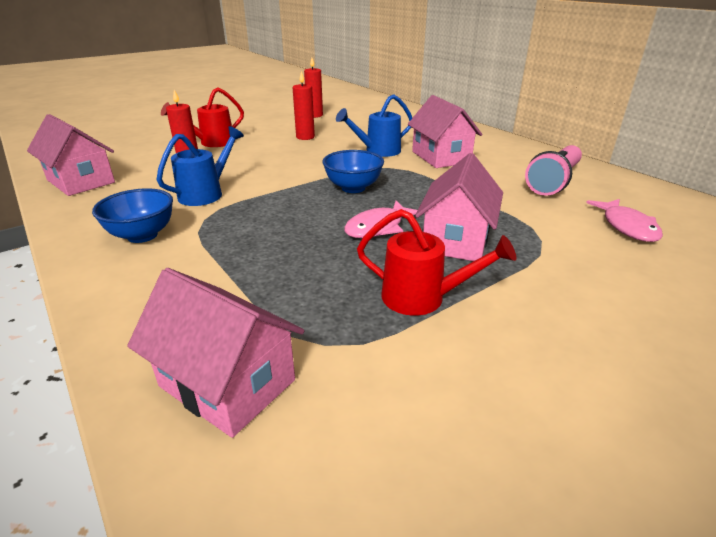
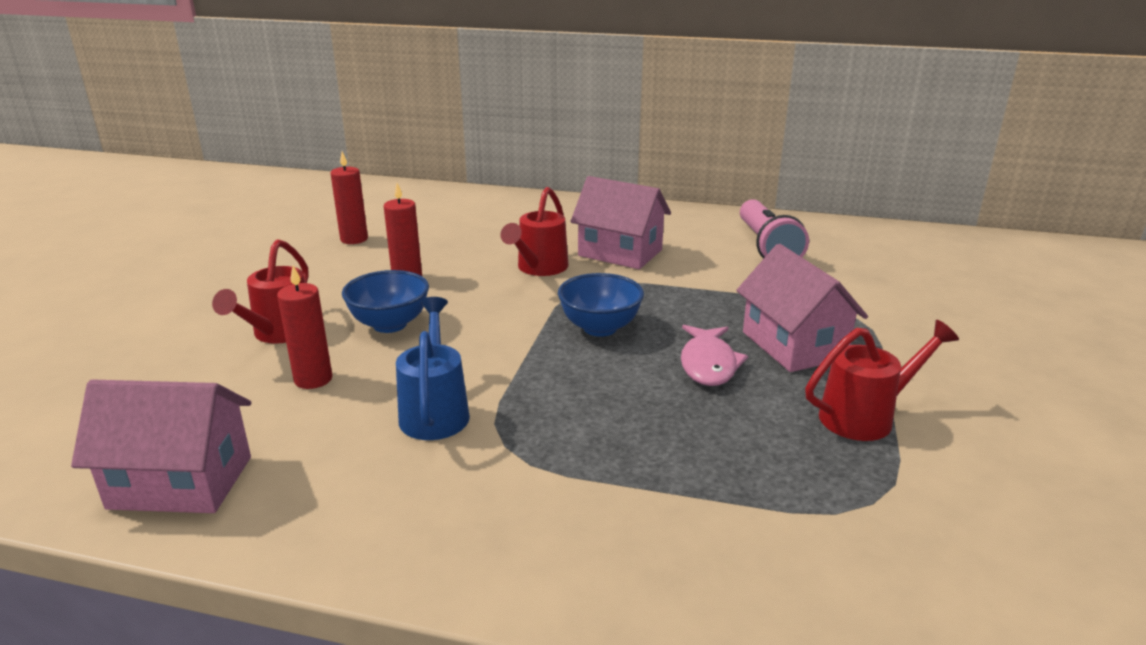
camera: 40 degrees left, 5 degrees down
(142, 235) = (469, 505): blue bowl -> blue bowl (390, 324)
(227, 383) = (871, 586): pink house -> none
(378, 151) = (539, 268): blue watering can -> red watering can
(627, 227) = (886, 274): pink fish -> none

